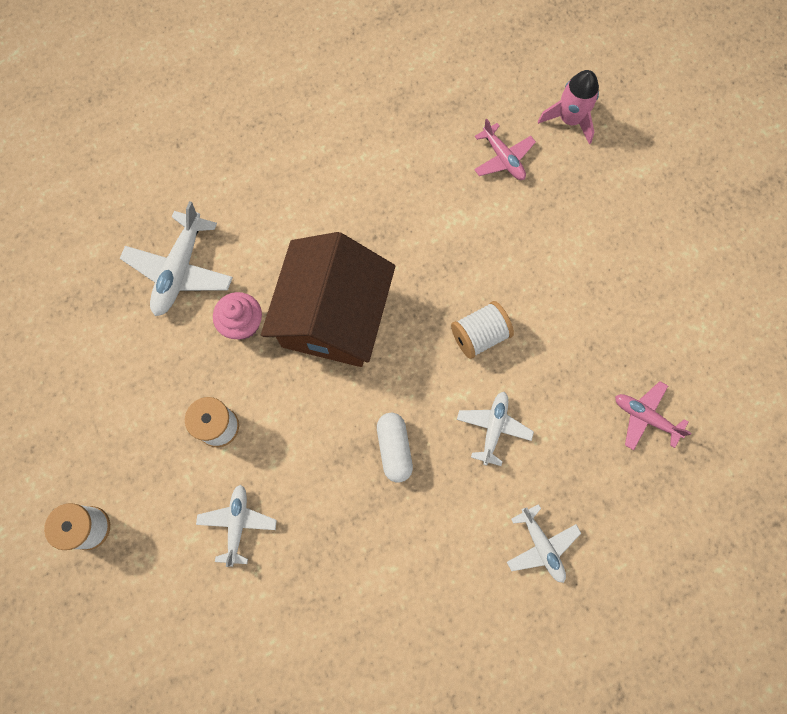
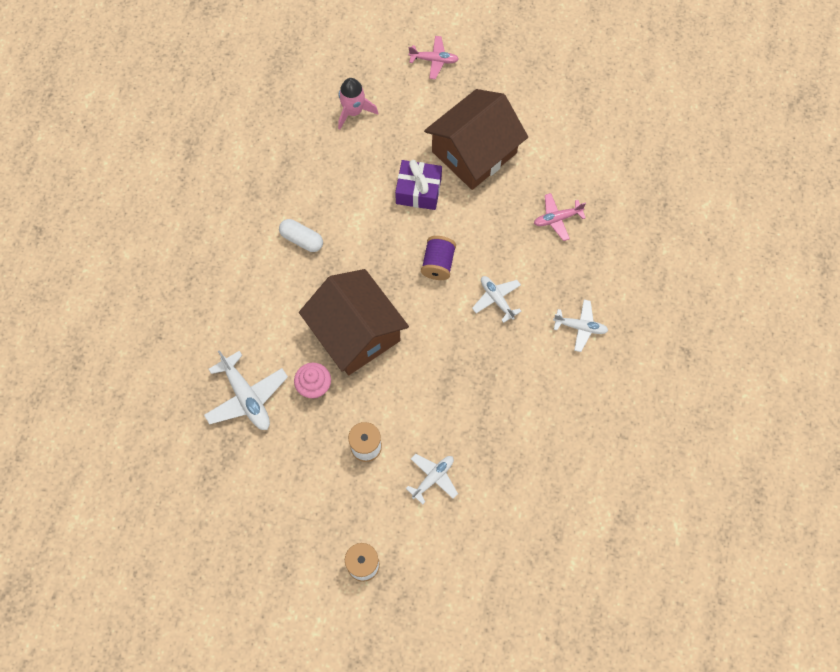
camera: 50 degrees left, 5 degrees down
(238, 524) = (433, 478): white plane -> white plane turned 90 degrees clockwise
(394, 449) = (463, 360): white capsule -> white capsule (301, 239)
(479, 335) = (438, 264): white spool -> purple spool
(503, 158) = (344, 165): pink plane -> pink plane (434, 60)
(543, 250) = (418, 190): none -> purple gift
(639, 269) = (474, 152): none -> brown house

